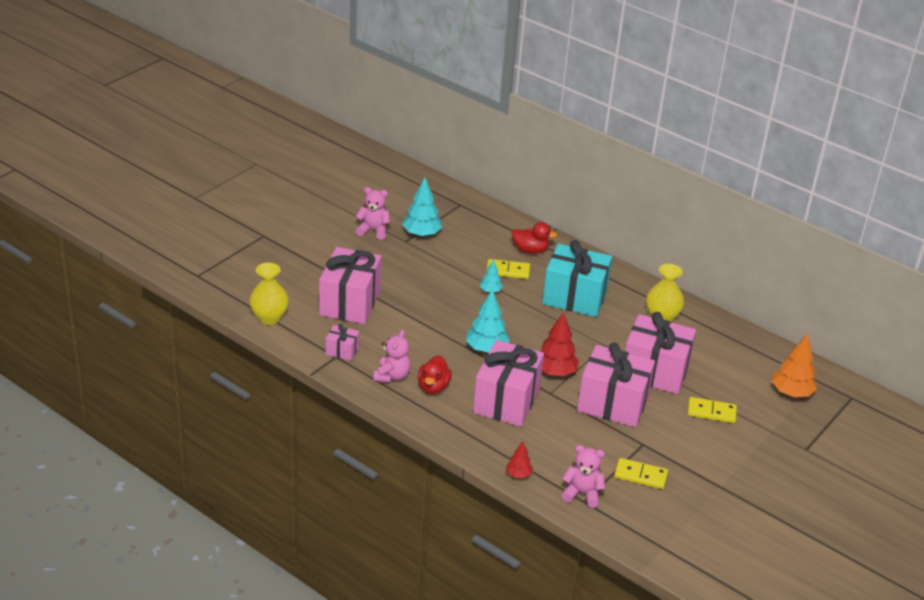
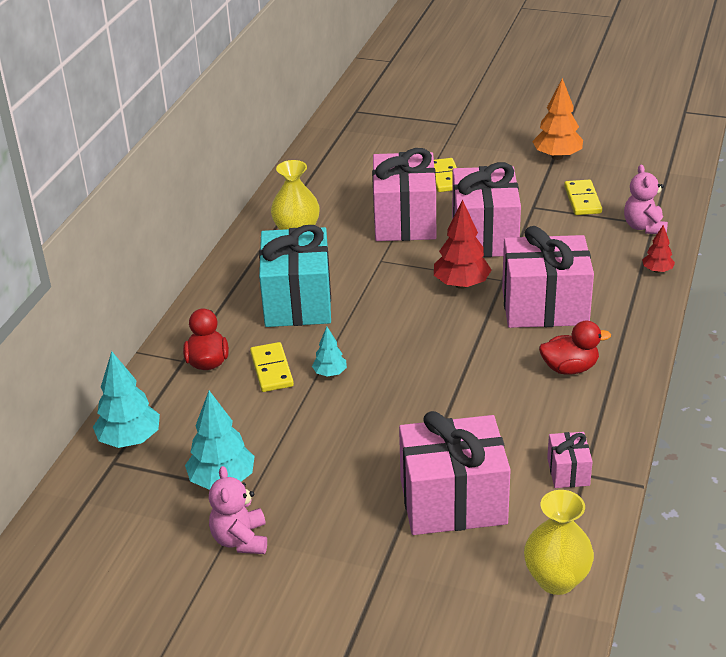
camera: 105 degrees left, 0 degrees up
(392, 376) = (580, 409): pink teddy bear -> none
(486, 349) = (458, 345): turquoise tree -> turquoise tree (130, 440)
(791, 393) = (375, 140): orange tree -> orange tree (557, 156)

